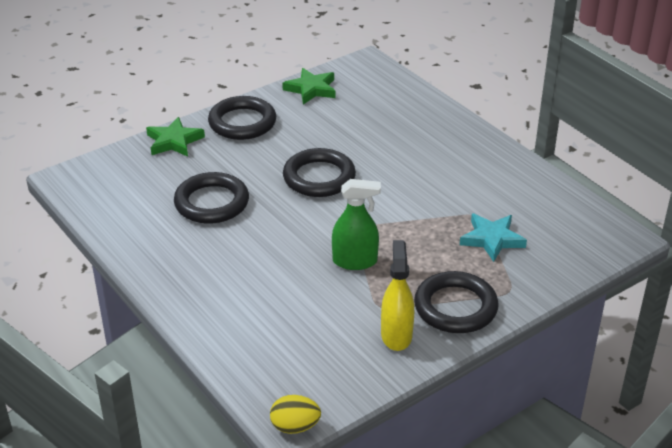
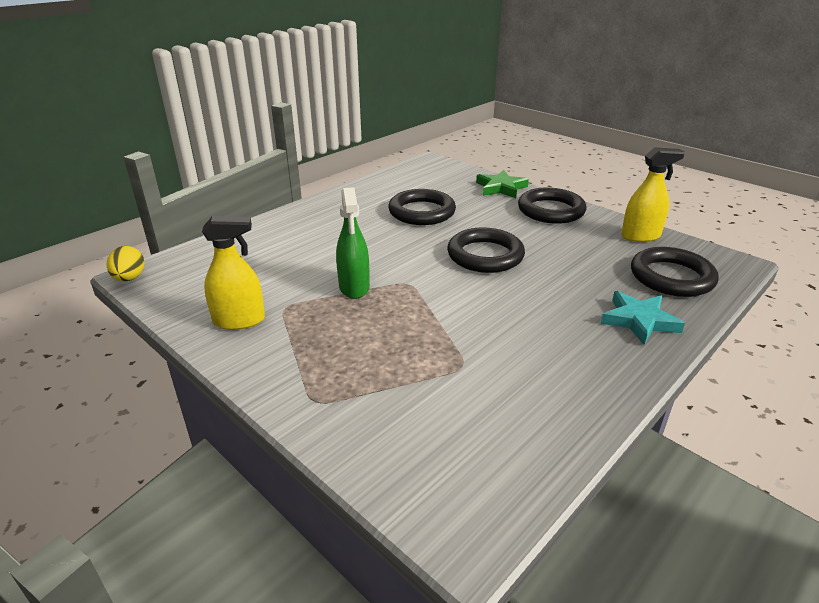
camera: 80 degrees right, 5 degrees down
(311, 89) = (640, 236): green star -> yellow spray bottle
(455, 307) = (283, 357): black ring -> black ring (671, 277)
(492, 239) = (416, 380): turquoise star -> turquoise star (639, 321)

